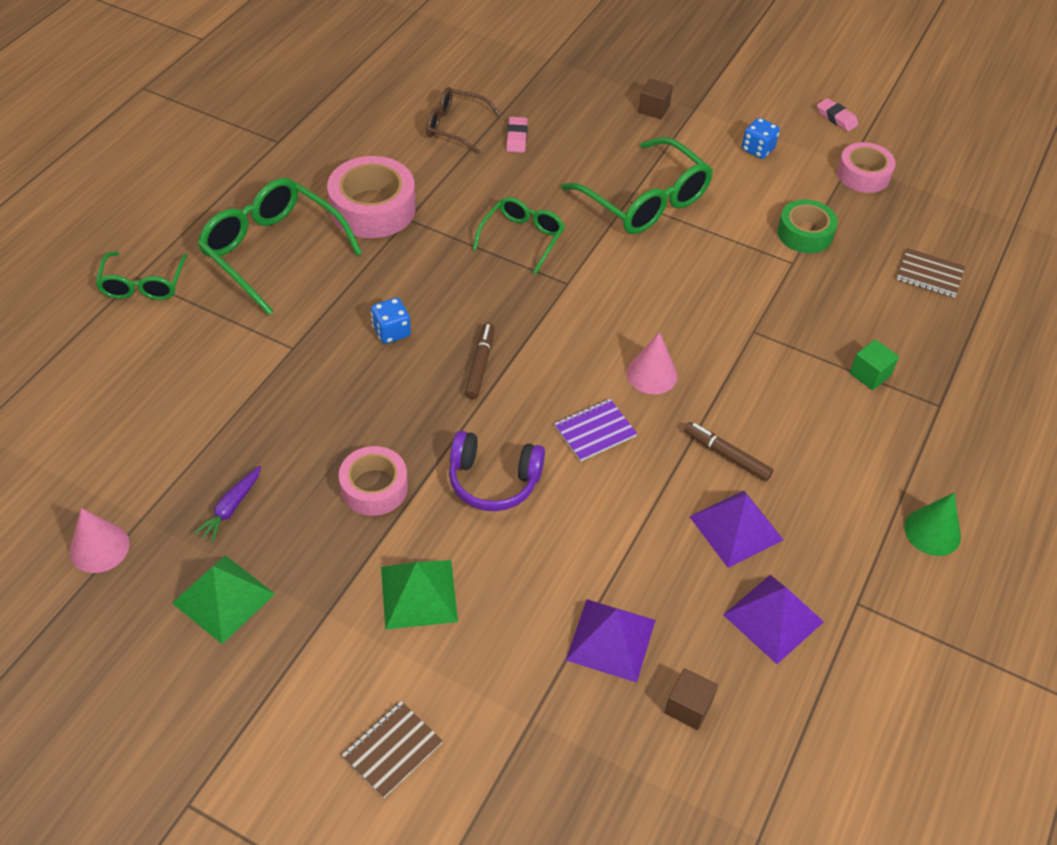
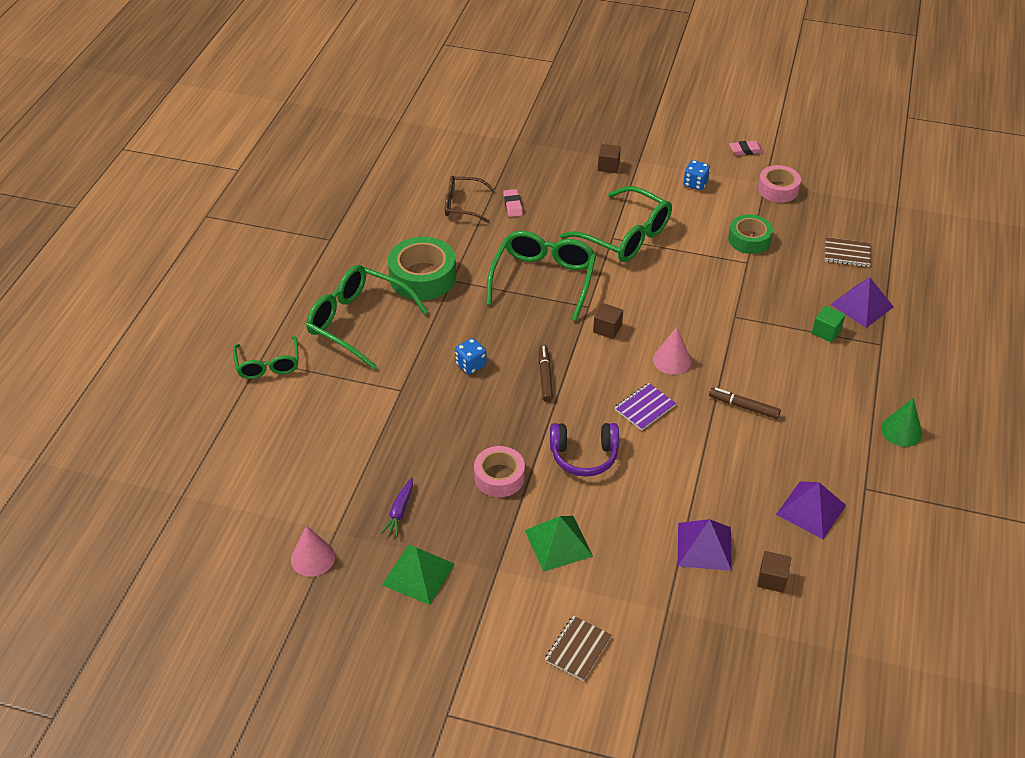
camera: 10 degrees left, 5 degrees down
(373, 208) = (422, 277): pink tape -> green tape
(522, 238) = (543, 279): green glasses -> green glasses, size x1.66
(581, 317) = (607, 329): none -> brown cube
(736, 528) = (766, 454): purple pyramid -> purple pyramid (862, 305)
(836, 118) = (745, 150): pink eraser -> pink eraser turned 45 degrees counterclockwise

